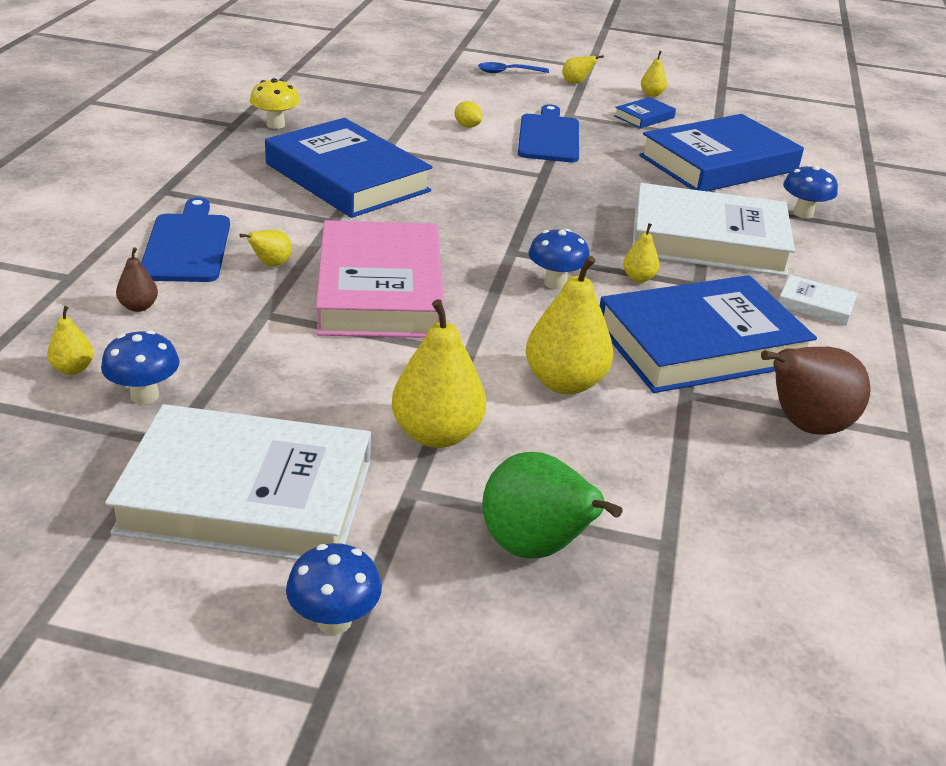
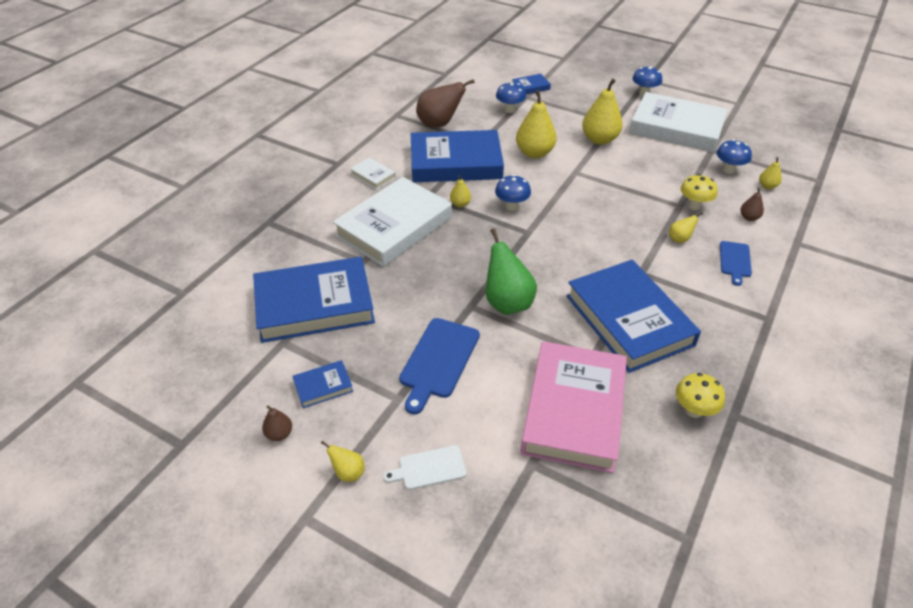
camera: 160 degrees left, 10 degrees up
(187, 245) = (735, 261): blue cutting board -> blue cutting board, size x0.60
(237, 316) = (694, 205): none -> yellow mushroom
(380, 290) = (615, 213): pink book -> pink book (574, 410)
(467, 126) = (508, 388): yellow lemon -> none
(507, 72) = (418, 511): blue spoon -> none
(512, 87) = (429, 468): none -> white cutting board
(535, 548) = (573, 102): green pear -> green pear (507, 303)
(651, 94) = (279, 434): yellow pear -> brown pear
(676, 589) = (530, 87): none -> blue book
(708, 240) = (394, 227): white book -> white book turned 75 degrees counterclockwise
(803, 213) = (304, 242): blue mushroom -> blue mushroom (510, 110)

